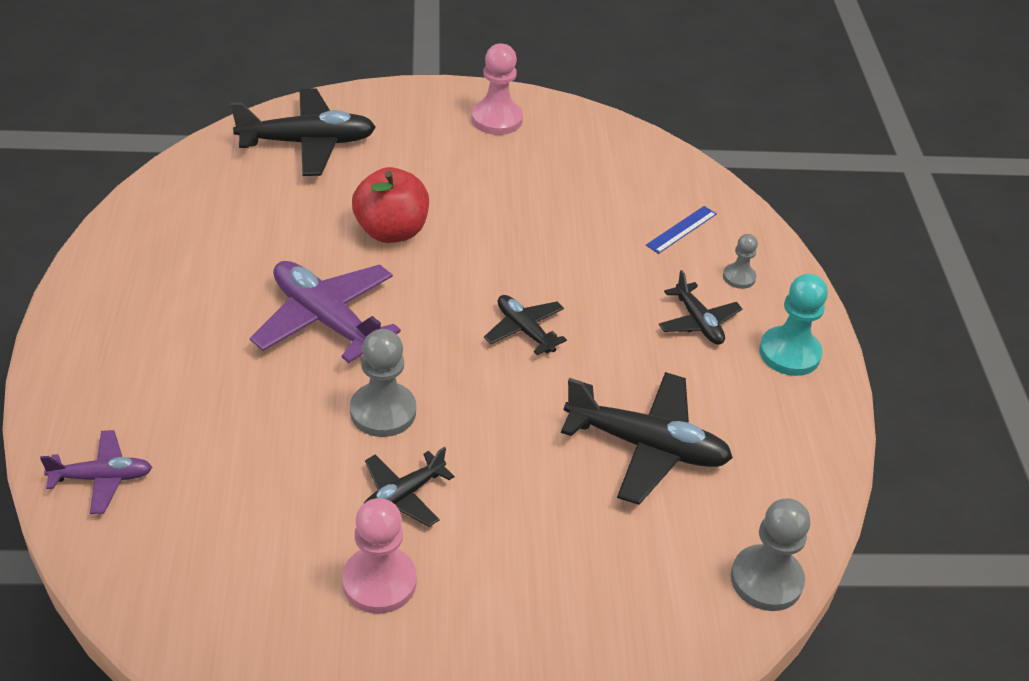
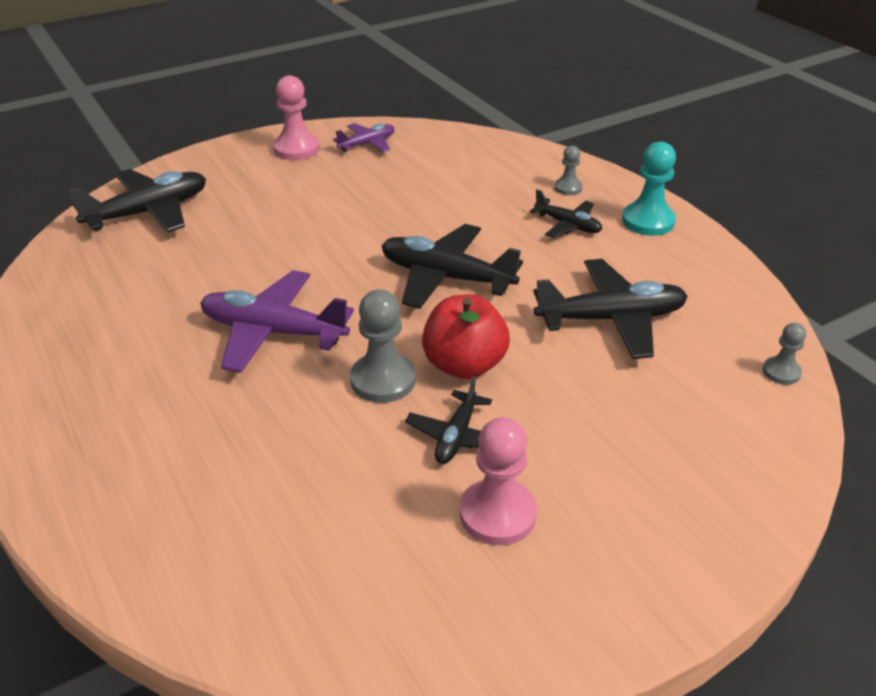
camera: 25 degrees left, 5 degrees down
(102, 478) = (157, 549): purple plane -> purple plane (367, 144)
(391, 231) = (275, 249): red apple -> red apple (464, 365)
(524, 330) = (446, 277): black plane -> black plane, size x1.77
(681, 229) = (499, 173): blue ruler -> none
(766, 580) = (781, 372): grey pawn -> grey pawn, size x0.57

